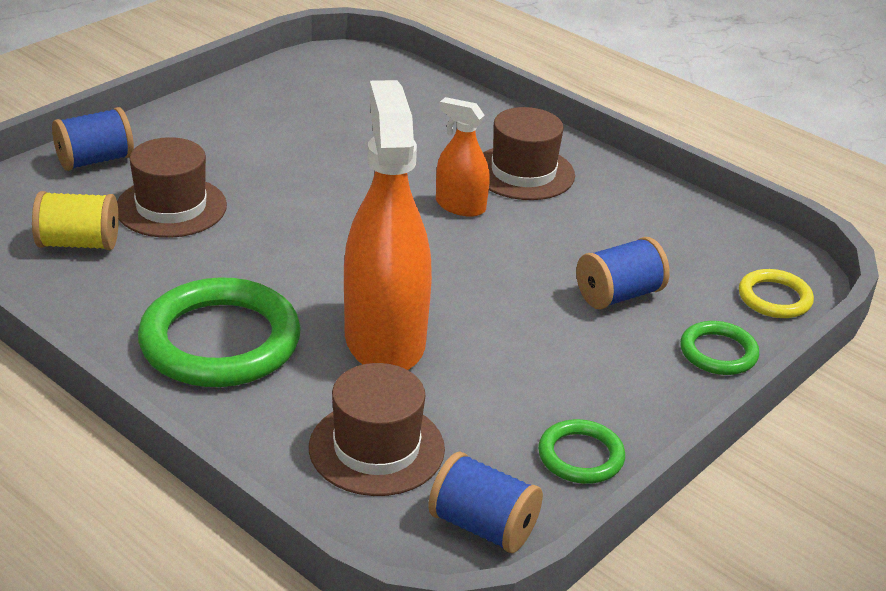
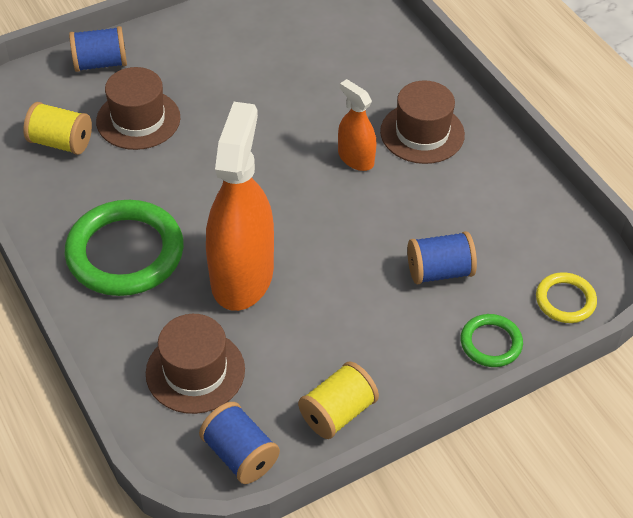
camera: 20 degrees right, 15 degrees up
(580, 456) = (337, 413): green ring -> yellow spool

